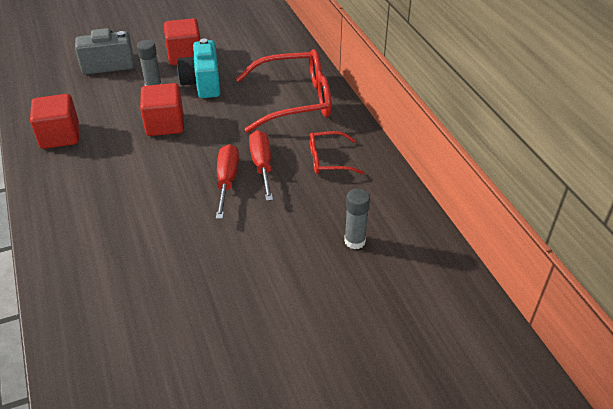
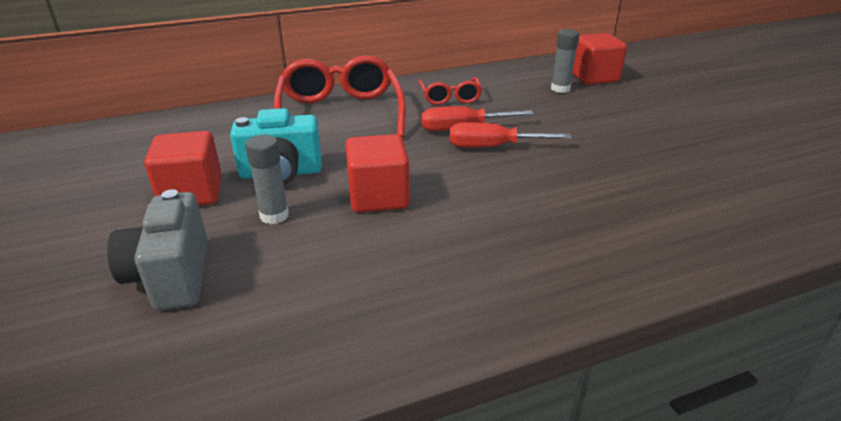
camera: 90 degrees left, 10 degrees down
(60, 136) = (402, 303): red cube -> red cube (593, 77)

